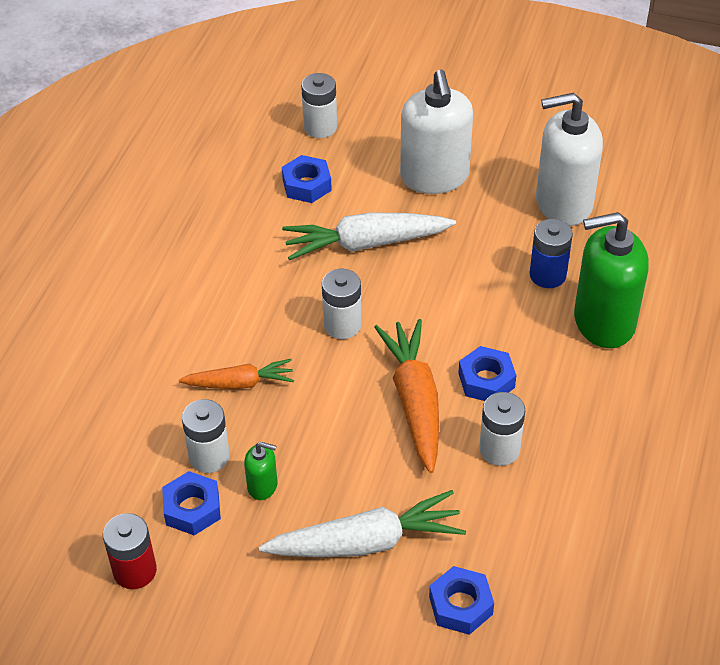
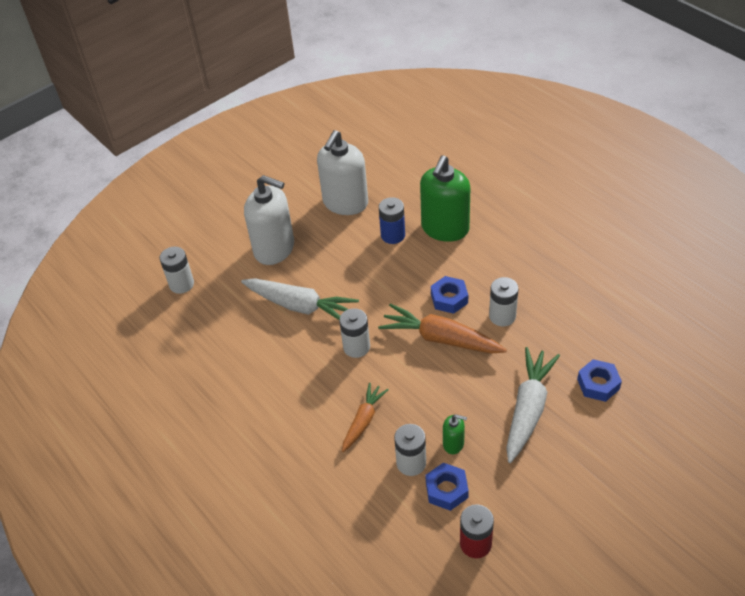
camera: 55 degrees left, 0 degrees up
(262, 486) = (453, 444): green soap dispenser -> green soap dispenser turned 60 degrees clockwise
(307, 185) = (225, 313): blue nut -> none
(365, 244) = (300, 306): white carrot -> white carrot turned 90 degrees counterclockwise

